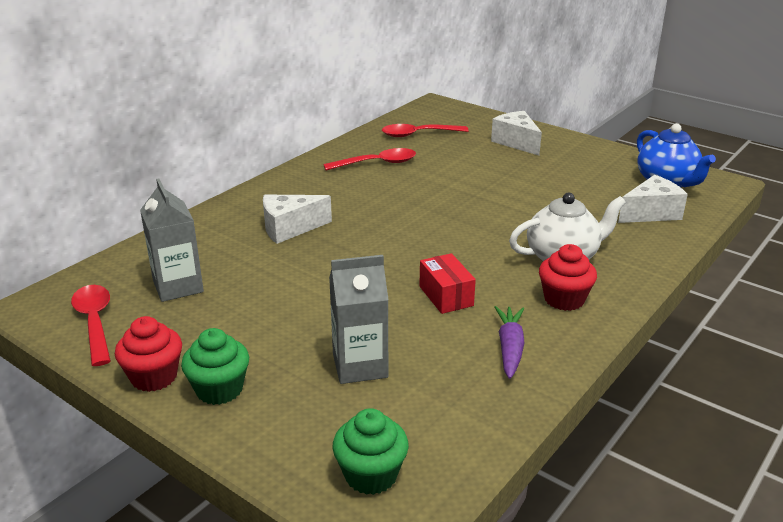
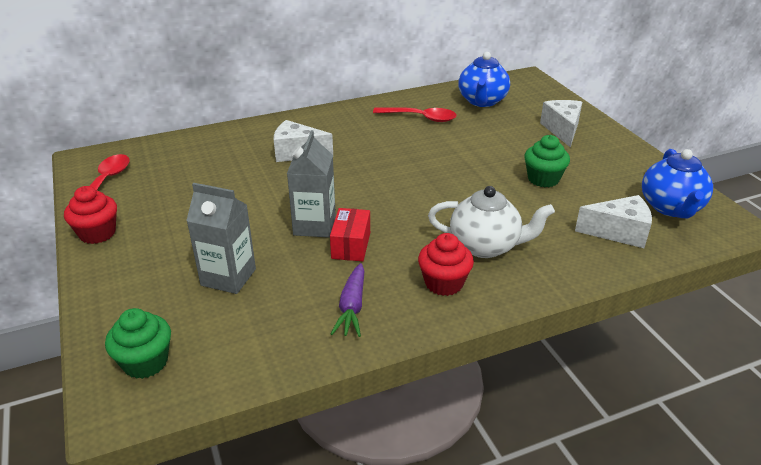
camera: 30 degrees right, 5 degrees up
(178, 286) = (179, 173): grey carton -> grey carton (314, 225)
(219, 389) = (124, 258): green cupcake -> green cupcake (543, 179)
(418, 134) = (482, 101): red spoon -> blue teapot
(510, 348) = (352, 307): purple carrot -> purple carrot turned 150 degrees clockwise

